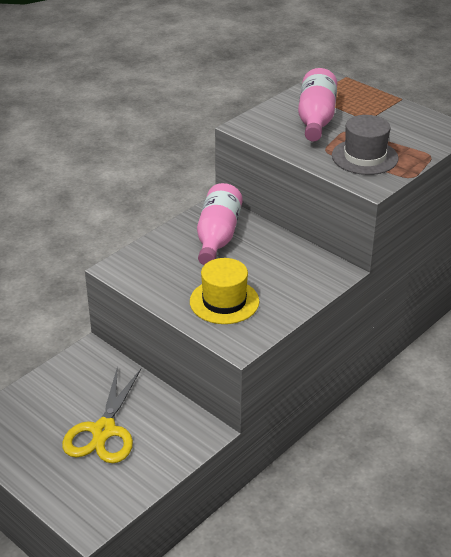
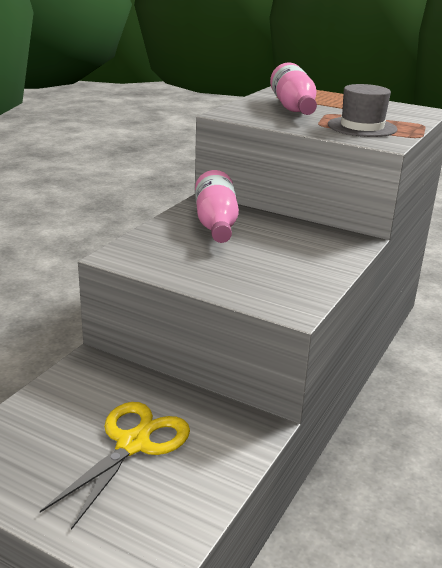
camera: 15 degrees left, 10 degrees down
(103, 431) = (133, 444): yellow scissors -> yellow scissors turned 150 degrees counterclockwise
(224, 301) = (254, 274): yellow hat -> none

